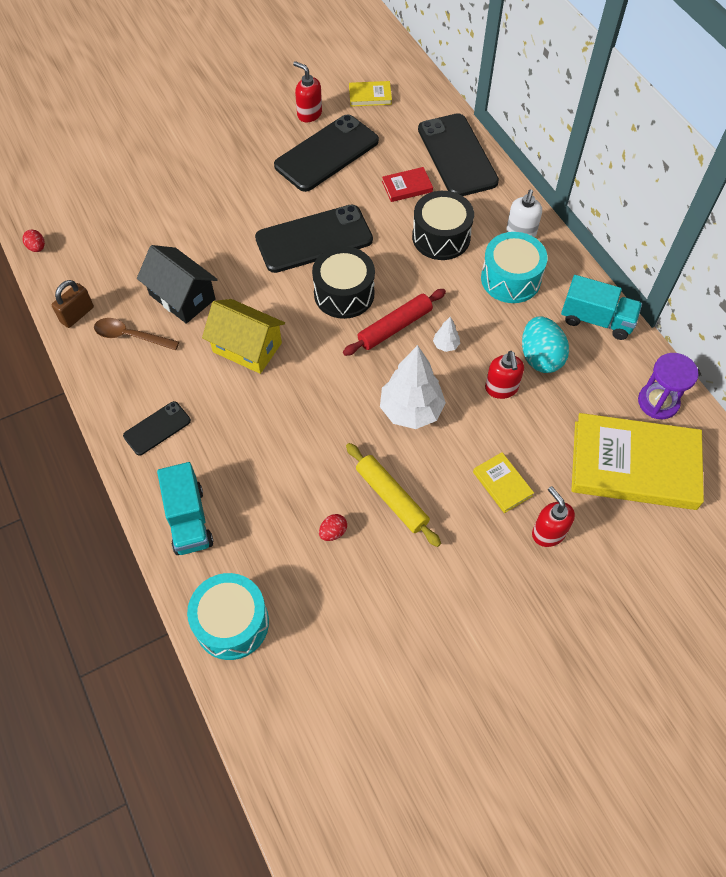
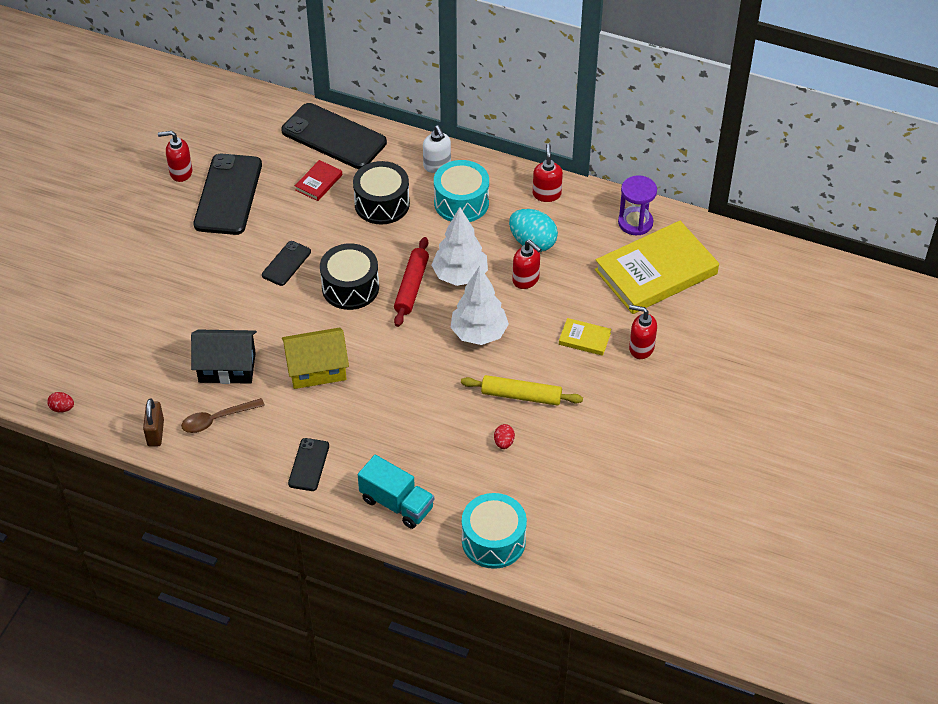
camera: 40 degrees left, 10 degrees down
(314, 239) = (286, 263): black phone -> black phone, size x0.51
(370, 96) = (216, 130): yellow book -> none
(445, 345) = (460, 276): white tree -> white tree, size x2.28
(596, 320) = (546, 194): turquoise truck -> red soap dispenser

